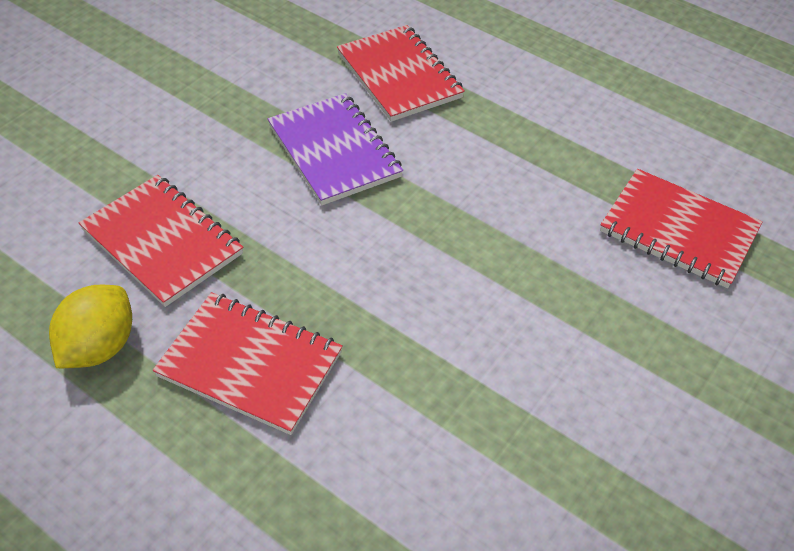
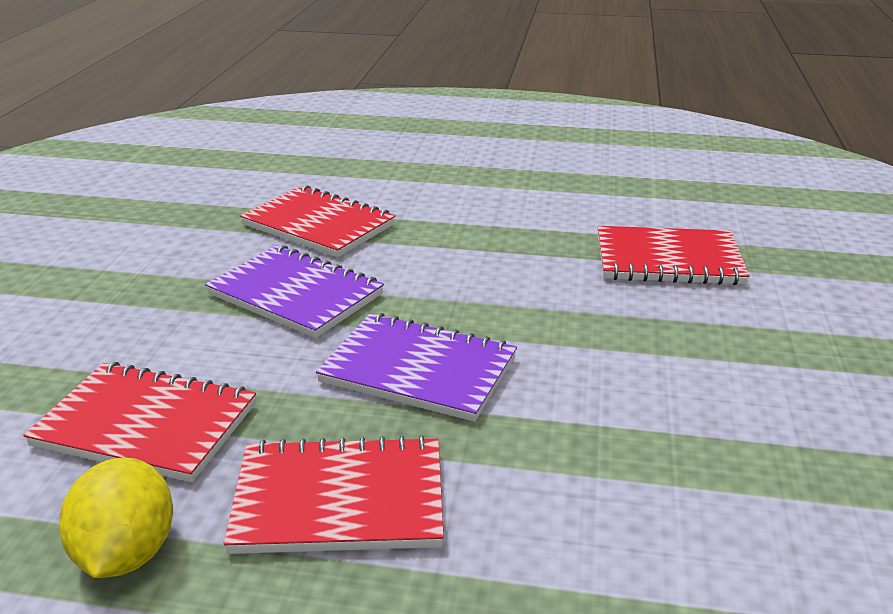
camera: 25 degrees left, 20 degrees down
(378, 269) = (419, 370): none -> purple notebook

